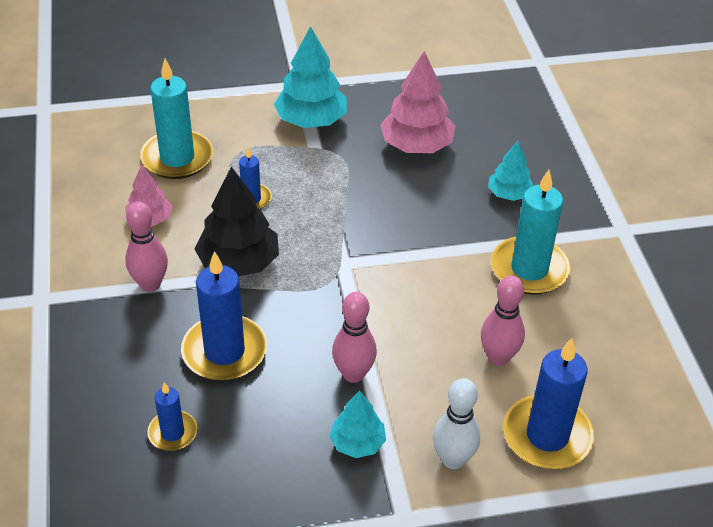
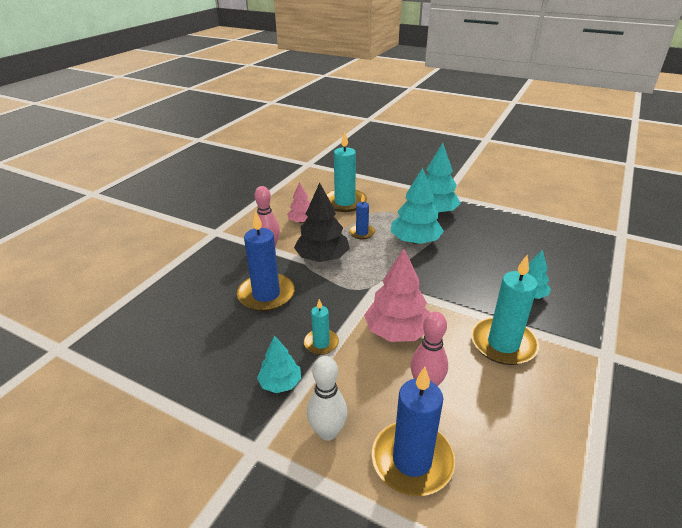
camera: 40 degrees right, 10 degrees down
(172, 433) = (195, 319): blue candle -> none
(329, 179) = (415, 241): none -> turquoise tree
(353, 374) = (321, 343): pink bowling pin -> turquoise candle
(416, 145) = (488, 245): pink tree -> pink tree (397, 331)

